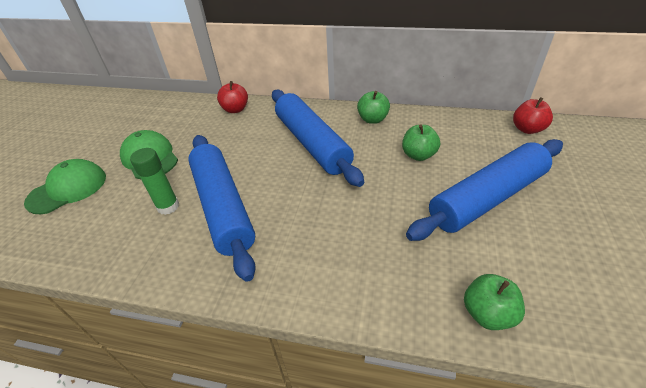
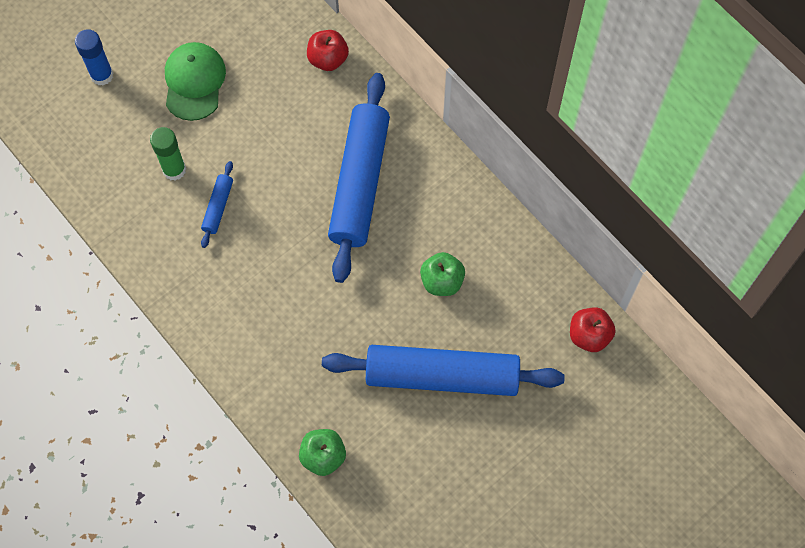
camera: 35 degrees right, 25 degrees up
(68, 189) = (102, 75): green cap -> blue glue stick
(222, 207) = (218, 207): blue rolling pin -> blue rolling pin, size x0.42
(372, 119) = (453, 194): green apple -> none

